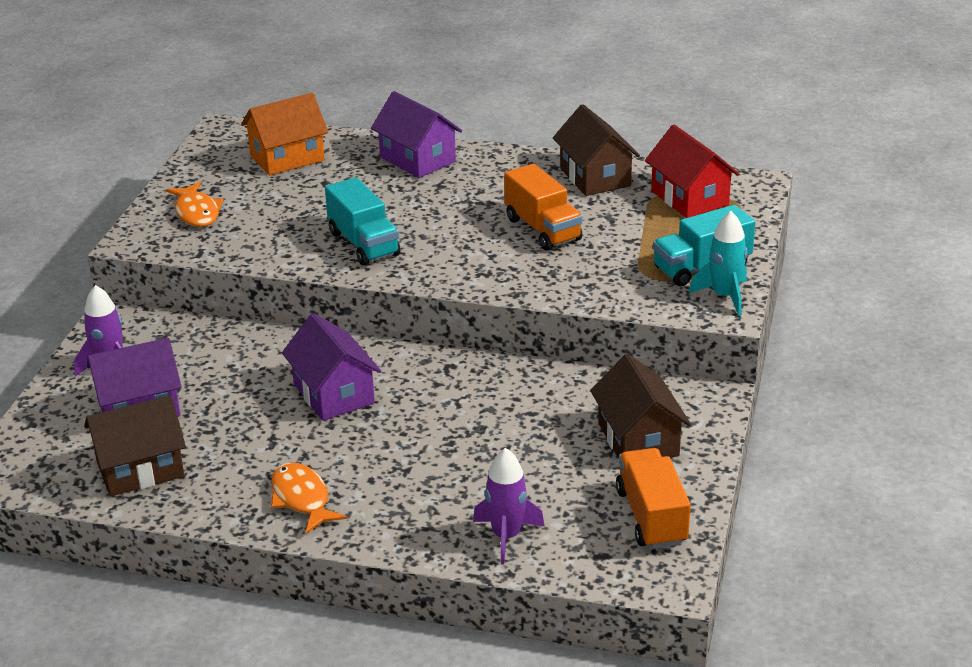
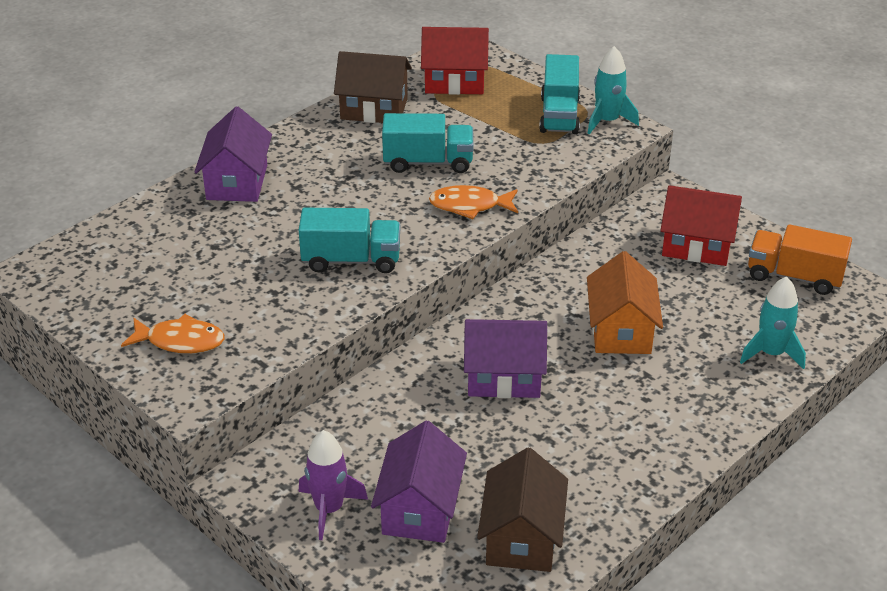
camera: 60 degrees left, 5 degrees up
(287, 158) = (141, 253): orange house -> orange house (621, 331)
(302, 499) = (644, 447): orange fish -> orange fish (469, 206)
(417, 159) = (237, 182): purple house -> purple house turned 75 degrees counterclockwise
(506, 536) = (771, 353): purple rocket -> turquoise rocket
(542, 229) = (428, 162): orange truck -> turquoise truck
(638, 439) = (697, 246): brown house -> red house

